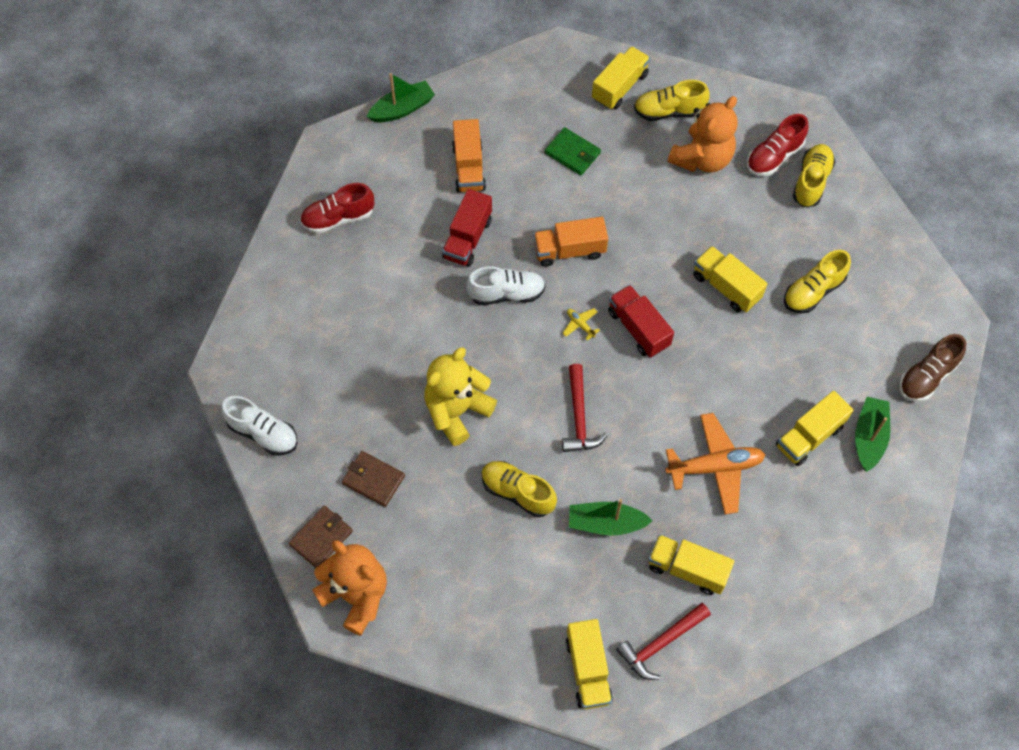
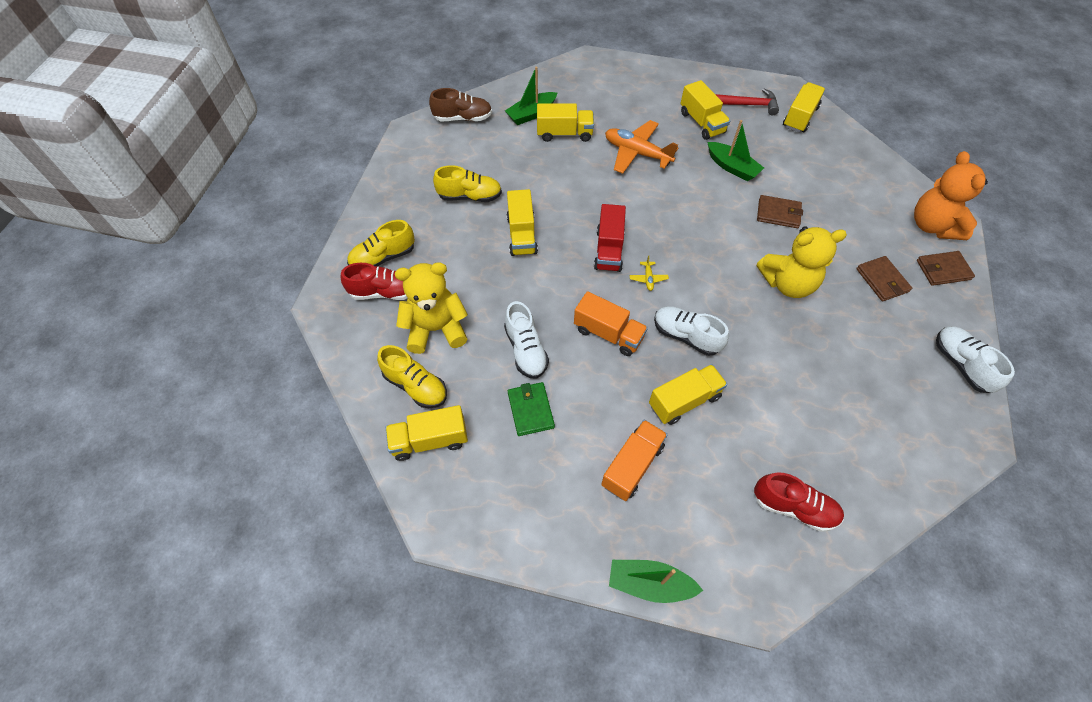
camera: 140 degrees left, 5 degrees down
(467, 238) = (684, 401): red truck -> yellow truck
(517, 492) = (778, 213): yellow shoe -> brown wallet
(579, 417) = (700, 227): red hammer -> none
(619, 192) = (526, 350): none -> white shoe
(702, 158) = (436, 329): orange teddy bear -> yellow teddy bear

